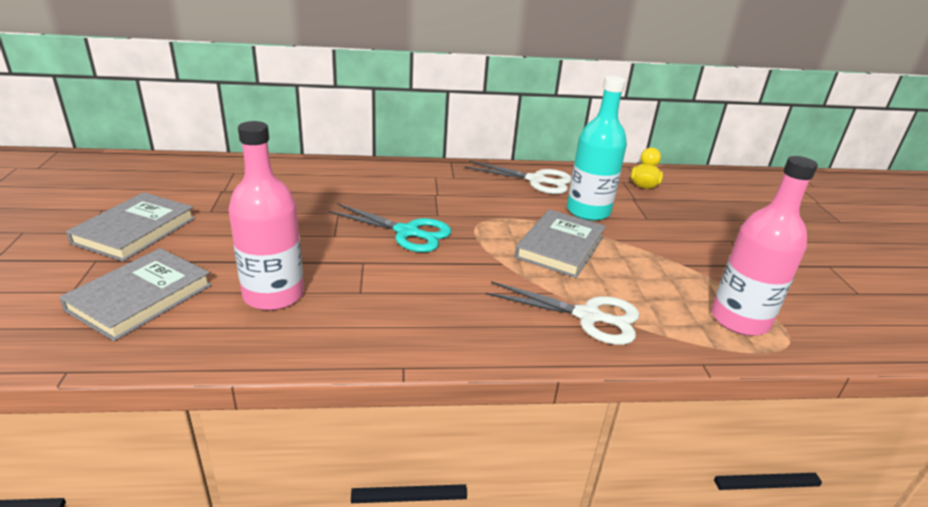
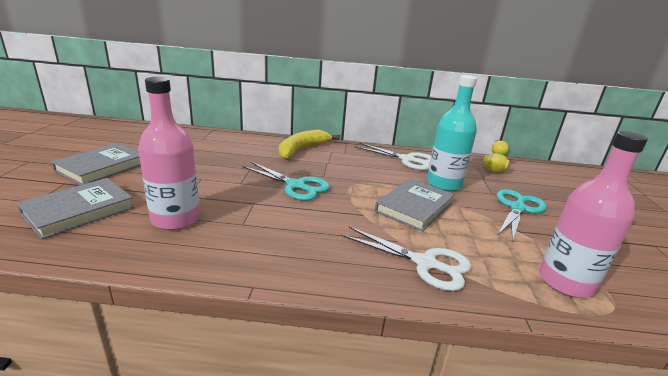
camera: 10 degrees right, 5 degrees down
(396, 177) = (302, 149): none -> yellow banana
(679, 235) = (517, 208): none -> turquoise scissors

